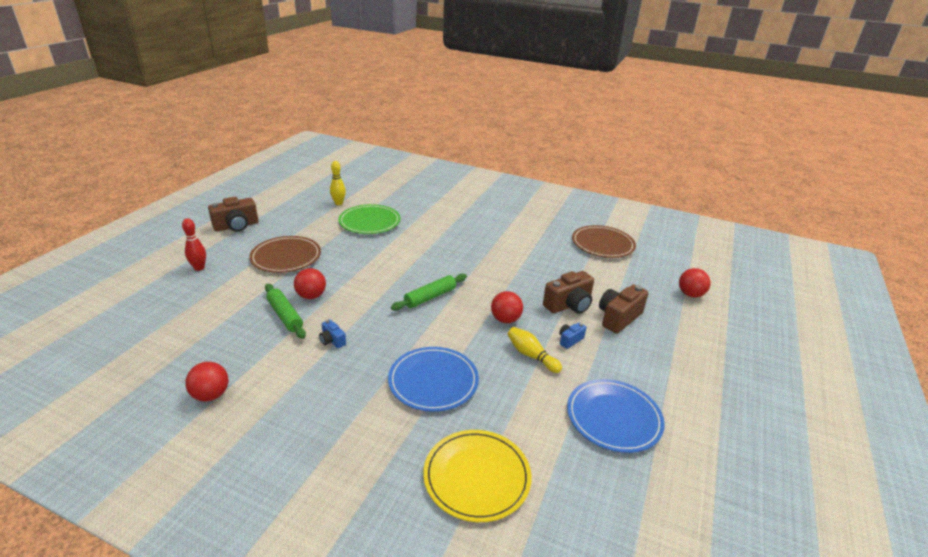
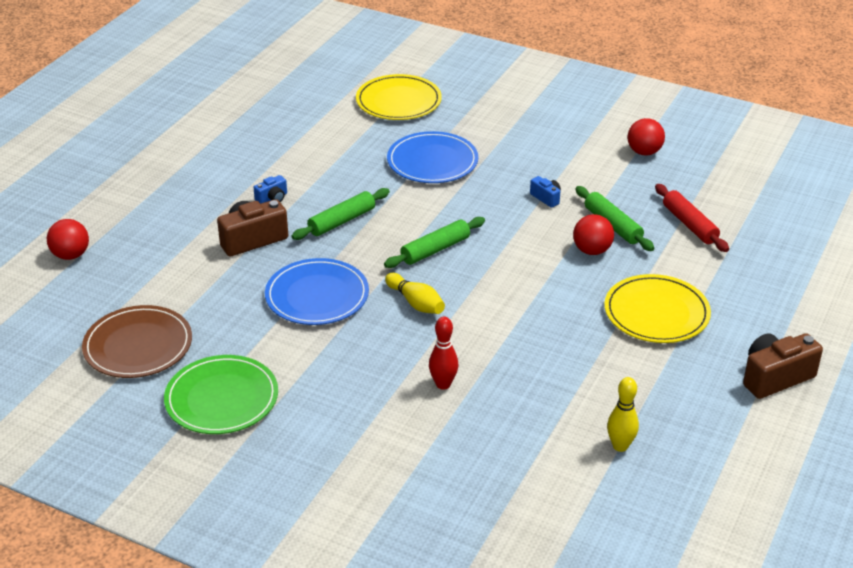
camera: 175 degrees left, 5 degrees up
(199, 268) = (769, 292): red bowling pin -> red bowling pin (443, 384)
(220, 316) = (689, 224): none -> red rolling pin
(286, 257) = (656, 313): brown plate -> yellow plate
(369, 222) = (546, 393): green plate -> green plate (222, 398)
(505, 319) = (342, 221): red ball -> green rolling pin
(531, 355) = (324, 183): yellow bowling pin -> yellow bowling pin (416, 303)
(613, 417) = (264, 134): blue plate -> blue plate (317, 296)
(618, 318) = (196, 223): brown camera -> none

